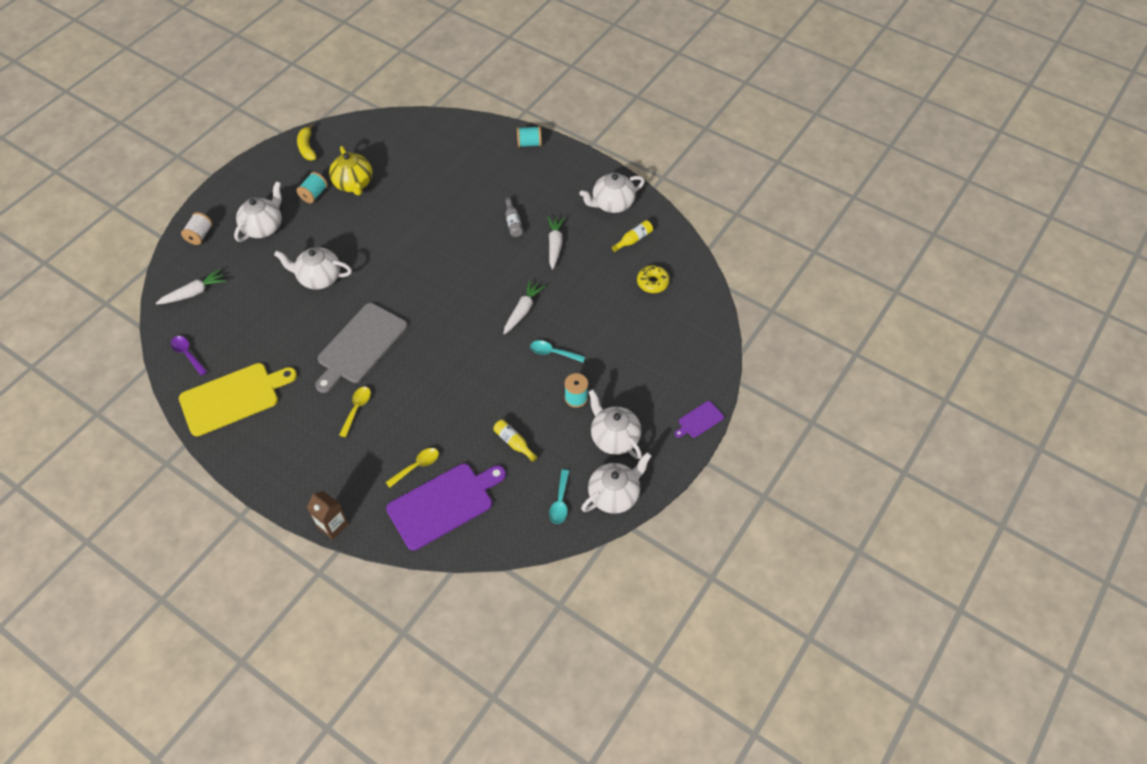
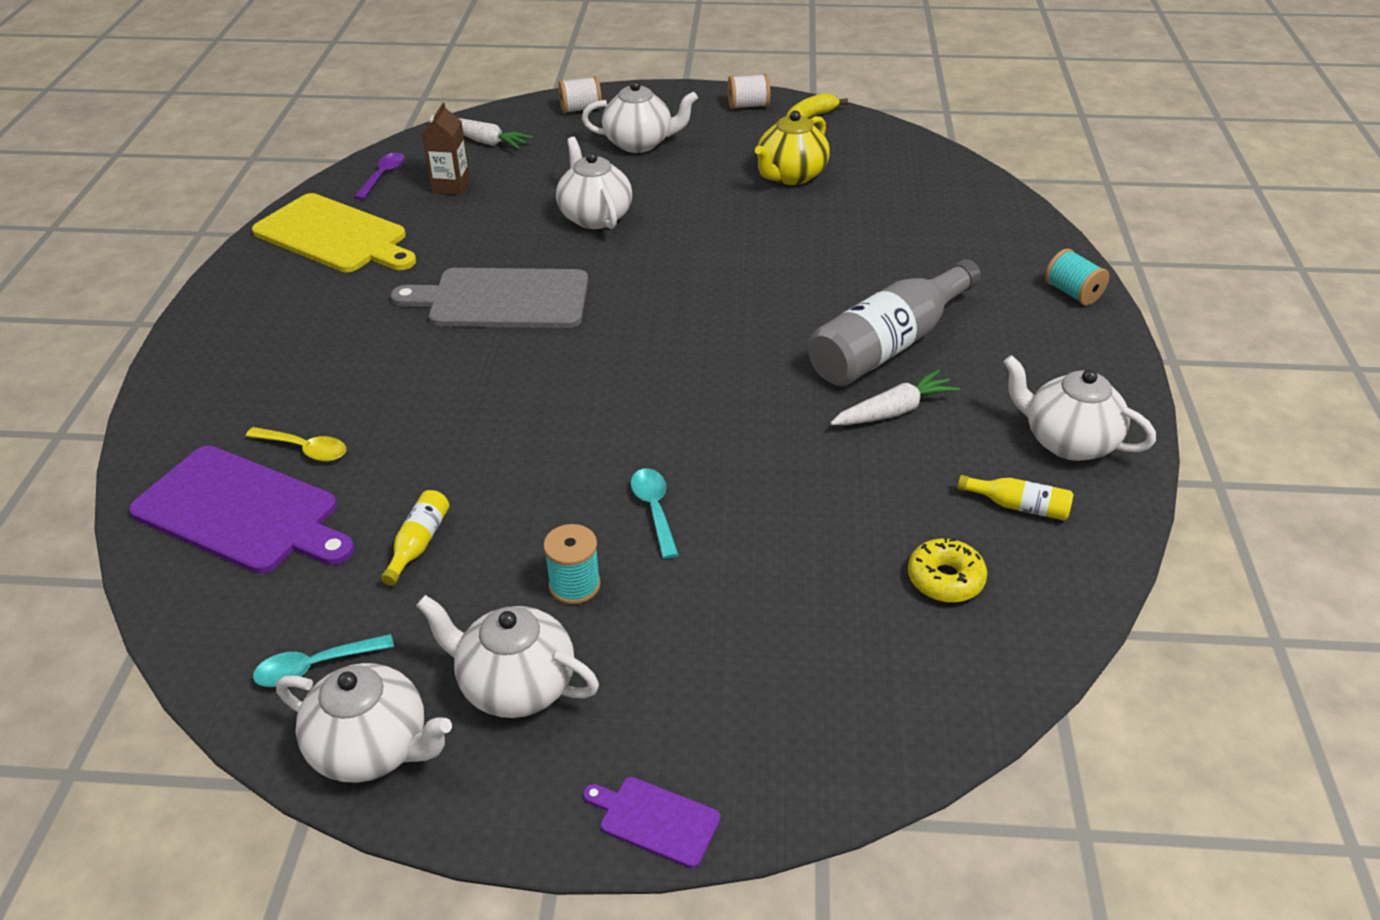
camera: 60 degrees right, 15 degrees down
(269, 164) = (748, 106): none -> white spool
(314, 194) = (736, 155): turquoise spool -> none
(332, 525) = (149, 410): brown carton -> brown carton (451, 186)
(357, 409) = (381, 344): yellow spoon -> none
(513, 222) = (889, 345): grey bottle -> grey bottle, size x2.35
(523, 310) = (715, 433): white carrot -> none
(614, 438) = (515, 685): white teapot -> white teapot turned 90 degrees counterclockwise

